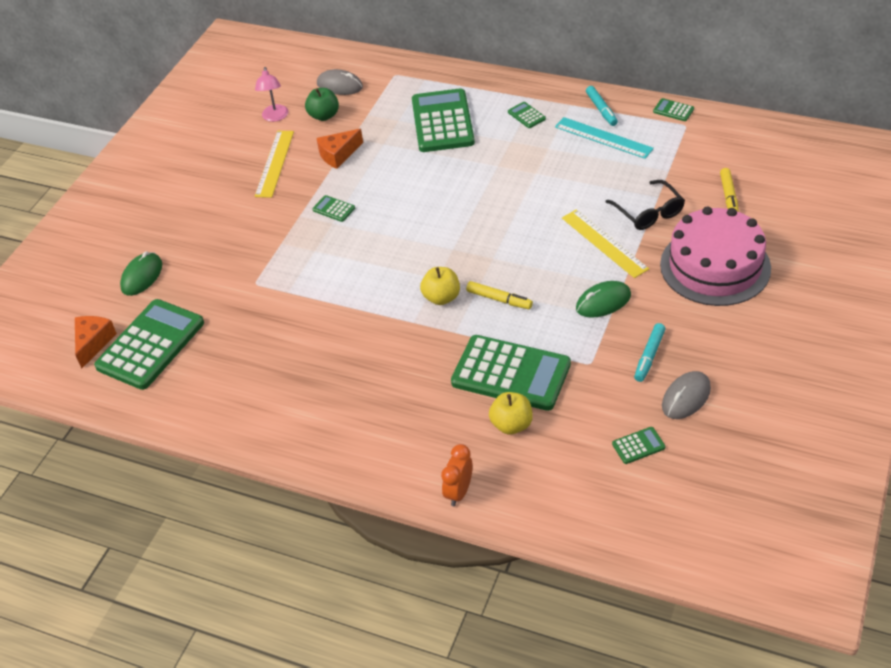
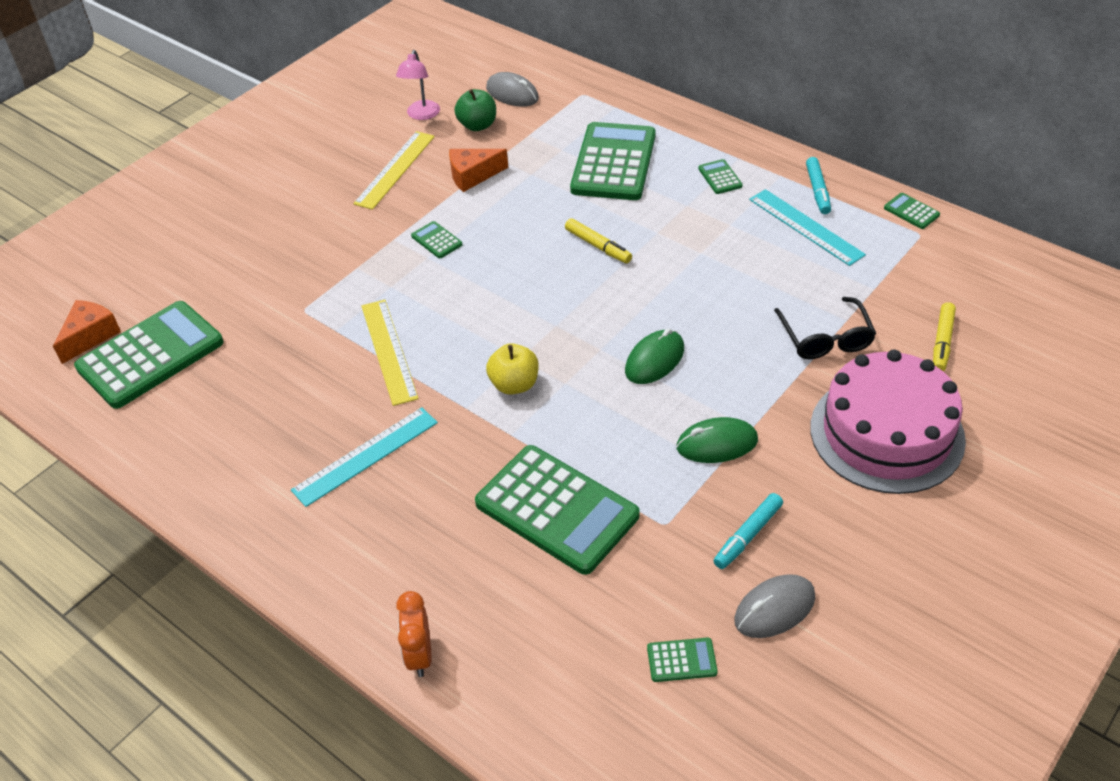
camera: 15 degrees right, 0 degrees up
(142, 276) = (182, 269): green mouse -> green mouse (654, 360)
(355, 373) = (365, 456): none -> turquoise ruler
(459, 492) = (419, 655): orange clock -> orange clock turned 45 degrees counterclockwise
(499, 299) = (584, 406): yellow marker -> yellow marker (598, 246)
(511, 424) = (527, 580): yellow apple -> none
(604, 243) = (751, 365): yellow ruler -> yellow ruler (389, 351)

